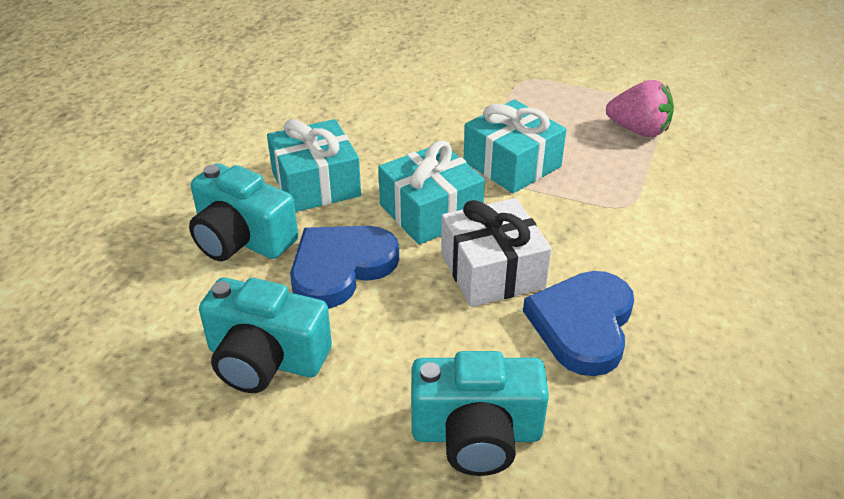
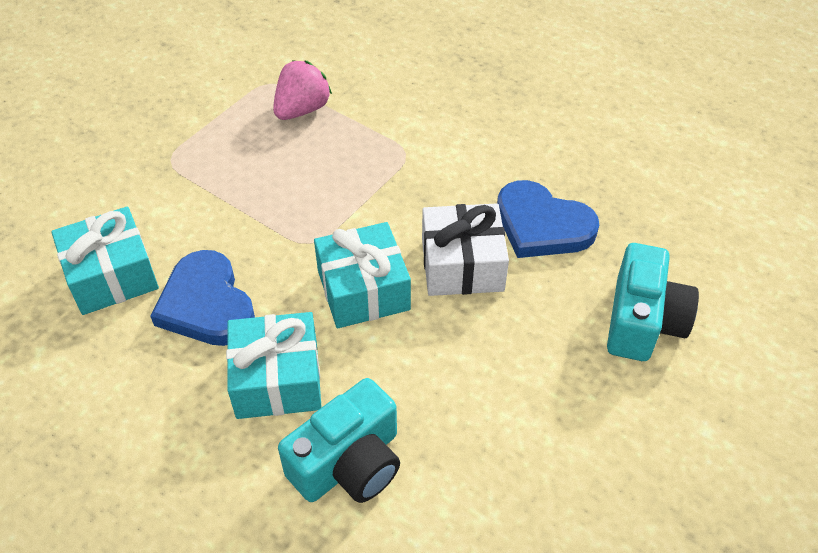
camera: 75 degrees left, 10 degrees up
(265, 359) = (534, 460): turquoise camera -> none
(340, 267) = (423, 379): blue heart -> blue heart (206, 304)
(512, 164) = (314, 210): turquoise gift -> turquoise gift (112, 275)

